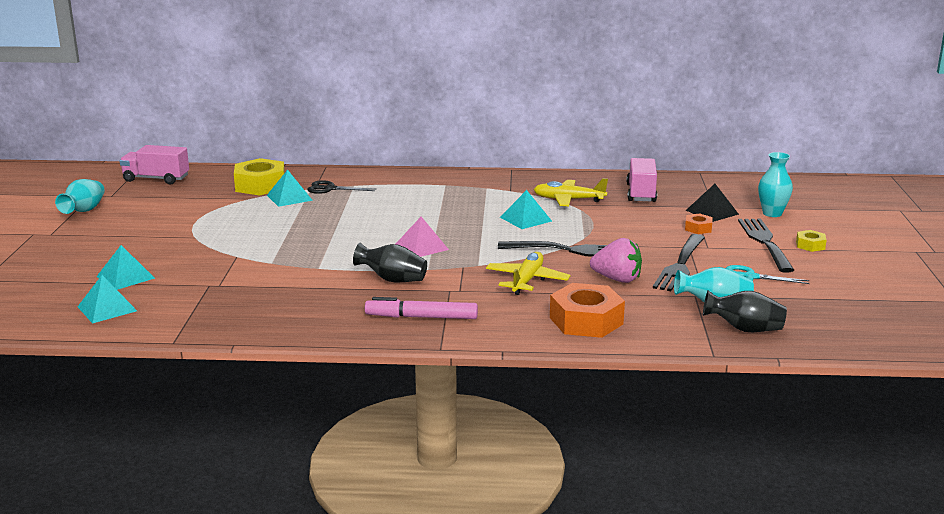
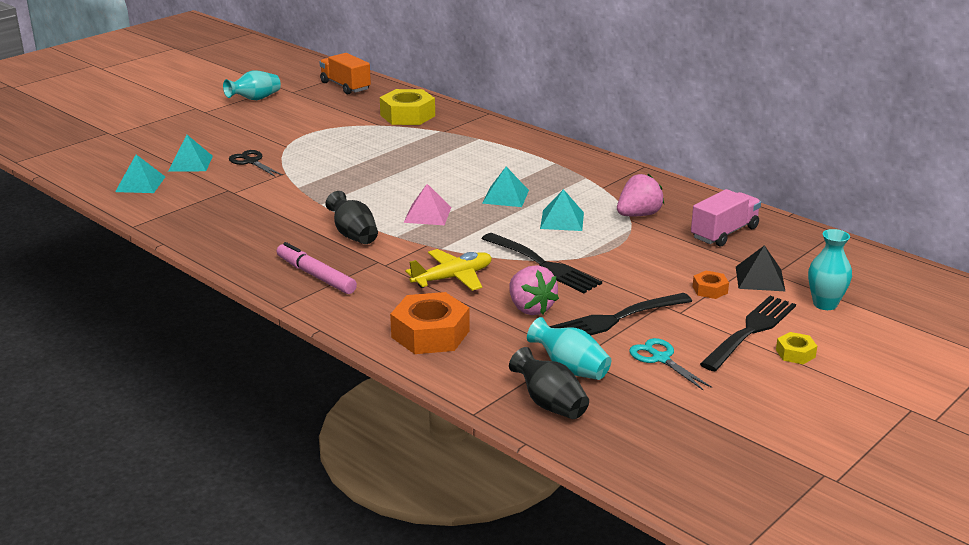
camera: 40 degrees right, 5 degrees up
(156, 179) = (345, 86): pink truck -> orange truck
(289, 197) = (409, 134): turquoise pyramid -> turquoise pyramid (505, 196)
(330, 189) = (454, 136): black scissors -> black scissors (251, 162)
(568, 200) = (638, 215): yellow plane -> pink strawberry

